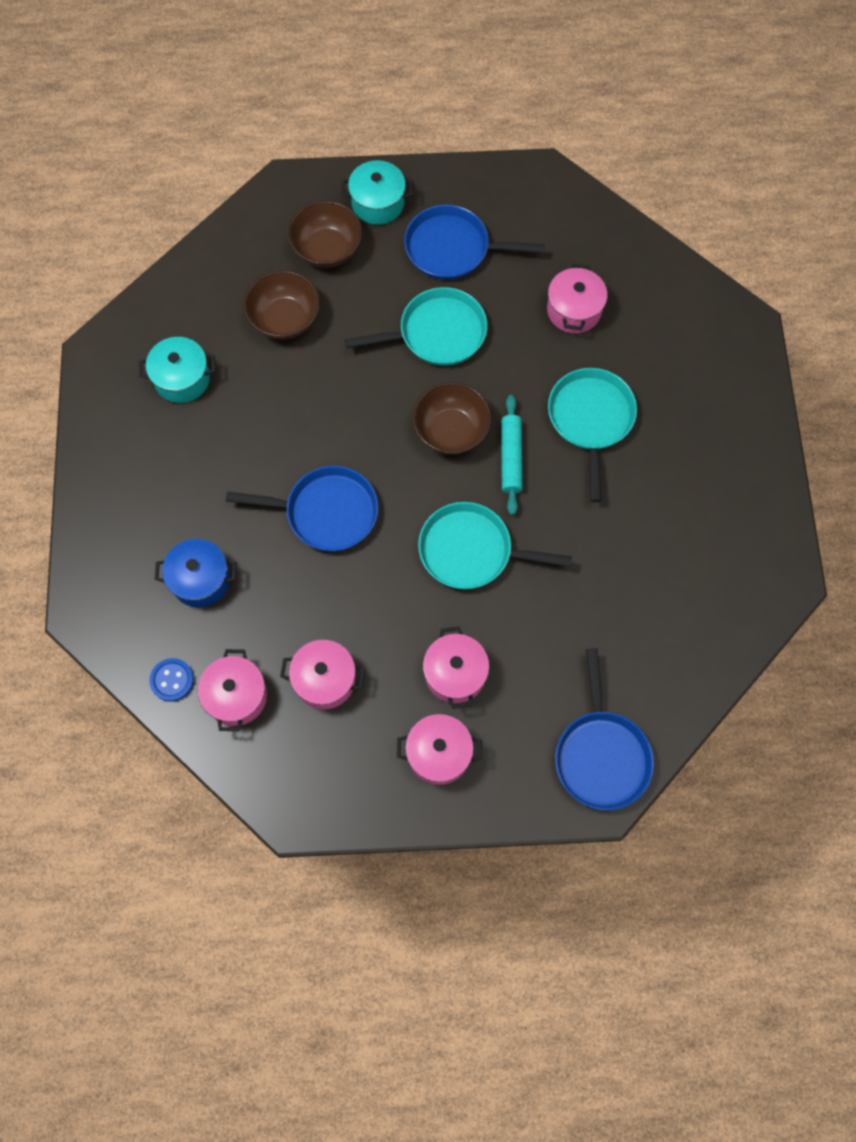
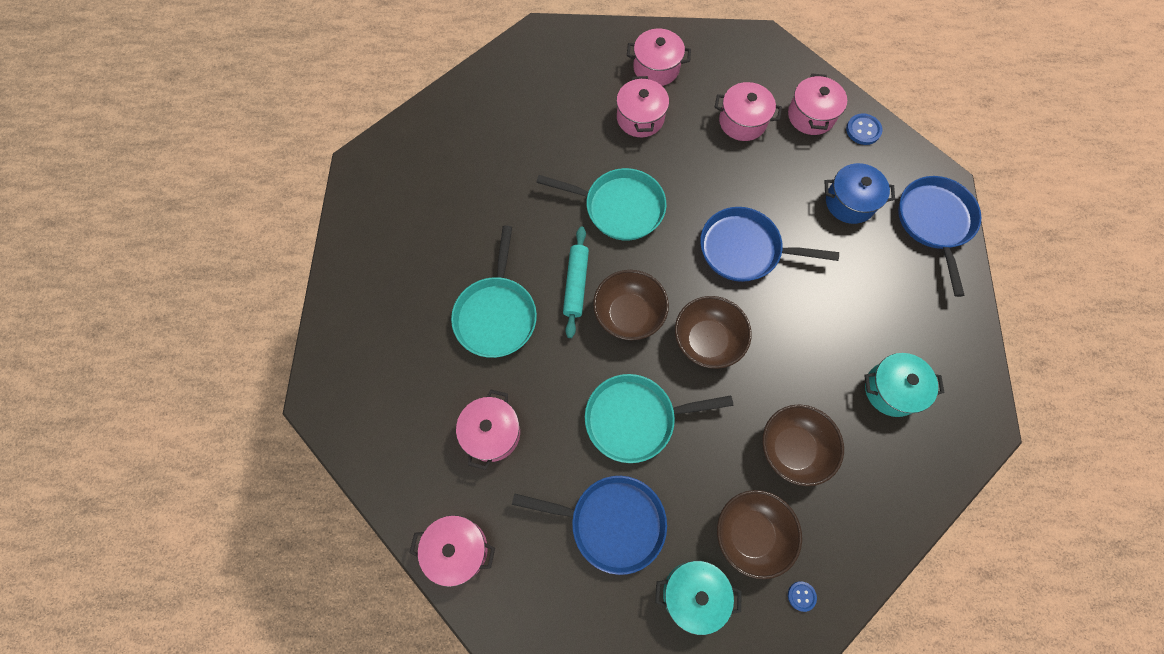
camera: 175 degrees left, 0 degrees up
(285, 209) = (801, 596): none -> blue button
(367, 411) = (707, 340): none -> brown bowl
(586, 218) = (457, 550): none -> pink pot
(601, 755) = (536, 59): blue pan -> blue pan (934, 222)

